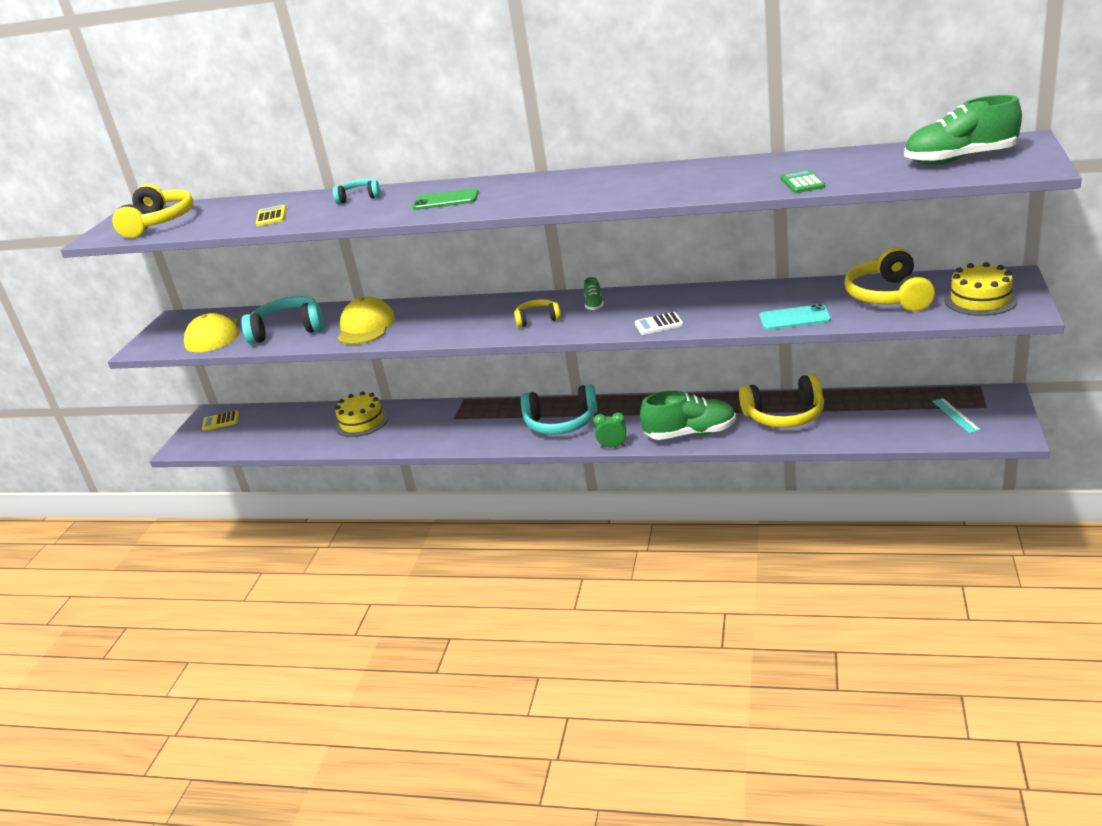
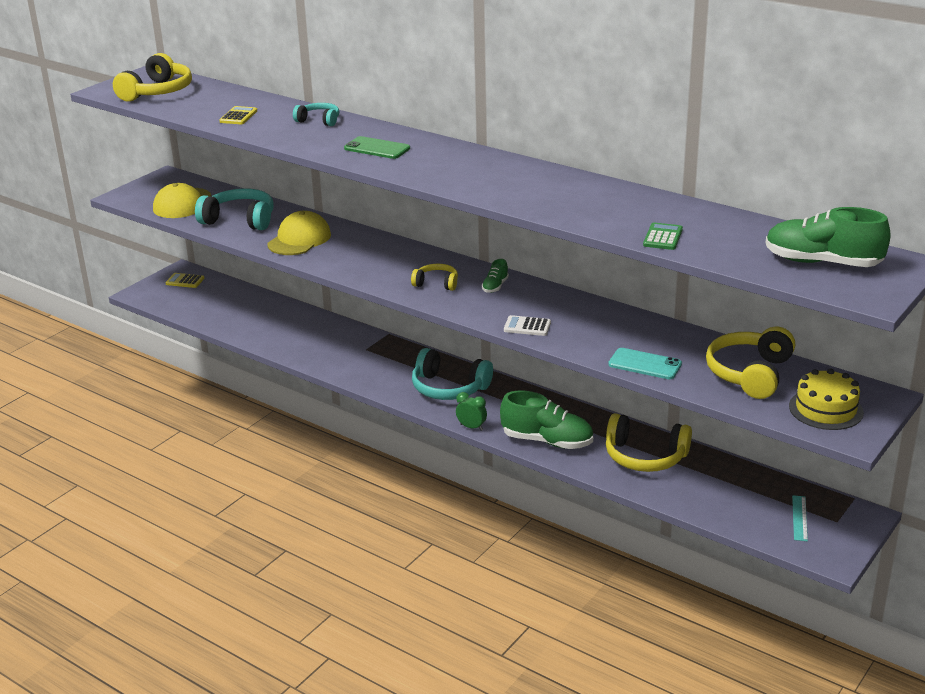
camera: 20 degrees right, 0 degrees up
(362, 422) = (291, 324): yellow cake -> none

